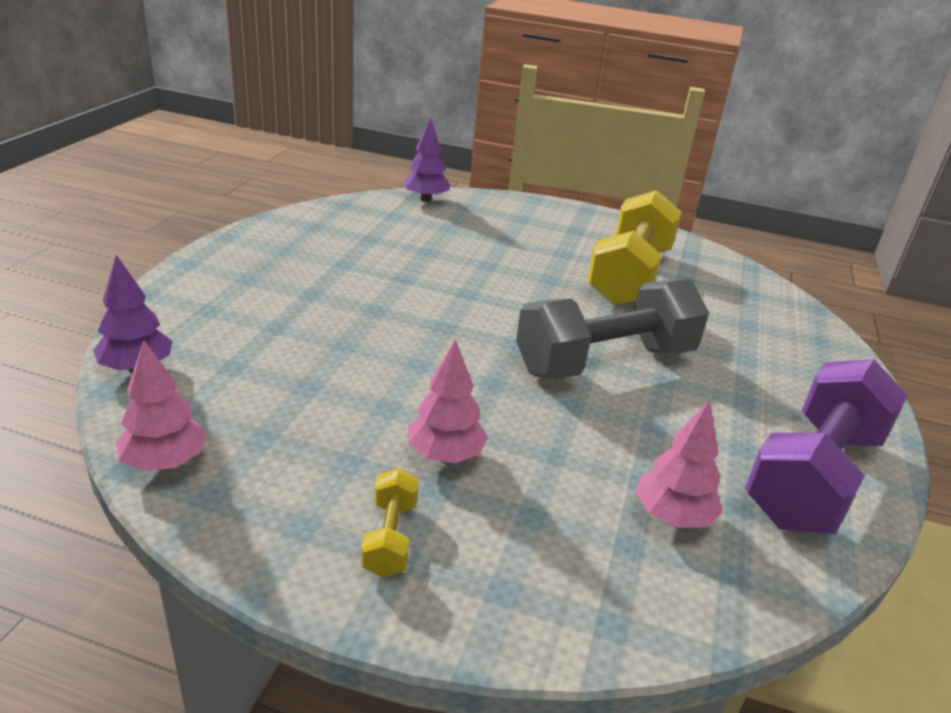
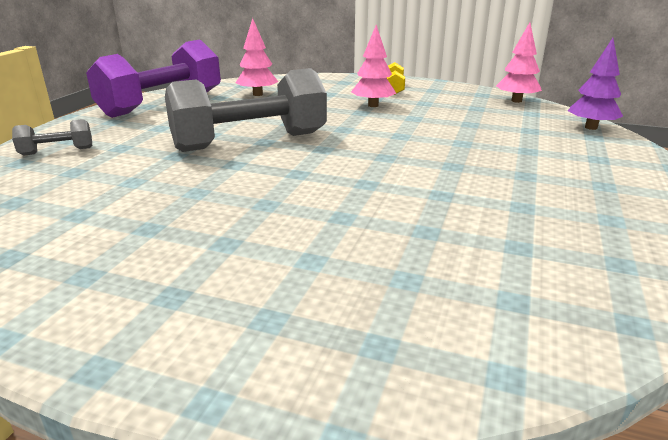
camera: 175 degrees left, 5 degrees down
(425, 199) = (478, 366): purple tree -> none
(629, 275) = (153, 215): yellow dumbbell -> none
(806, 356) = (57, 151): none -> grey dumbbell

